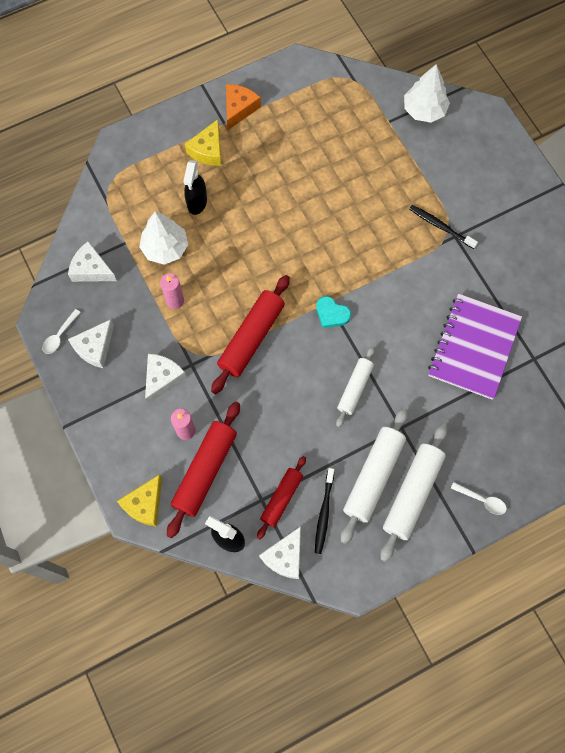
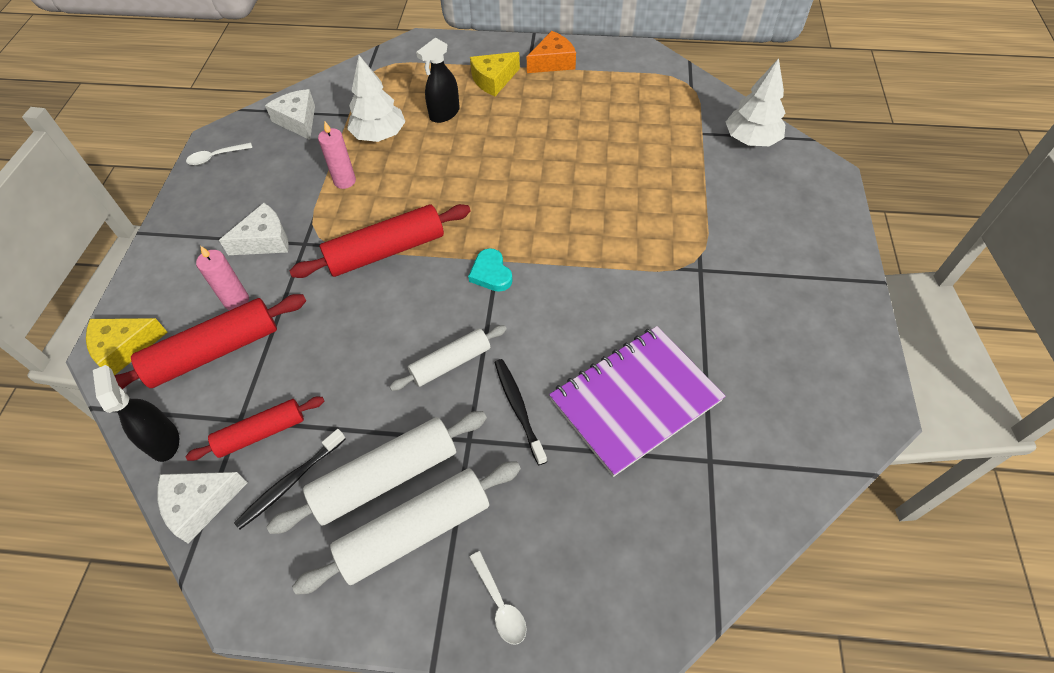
camera: 35 degrees right, 15 degrees down
(95, 347) = (234, 182): white cheese -> none
(440, 226) = (689, 251): black toothbrush -> black toothbrush (518, 408)

